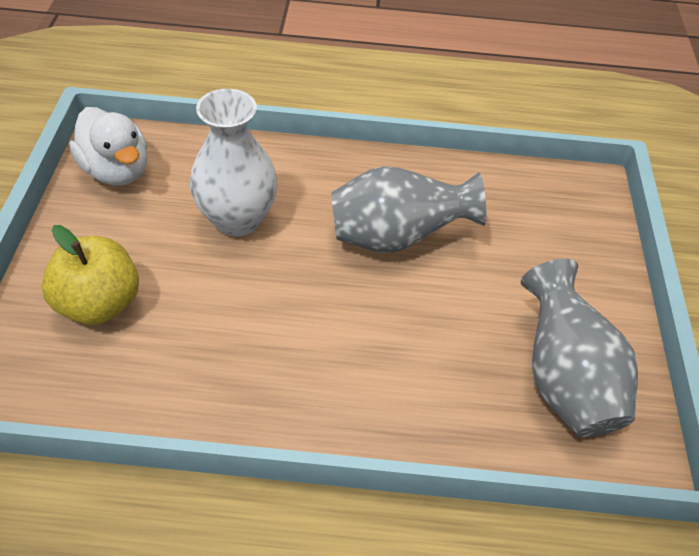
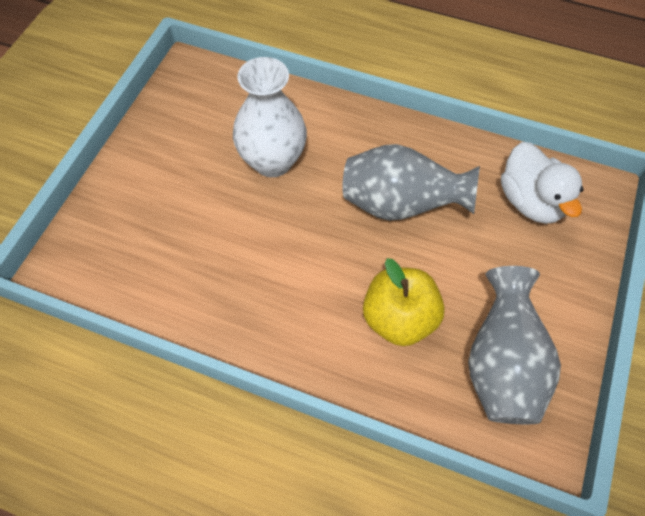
camera: 20 degrees right, 10 degrees up
(100, 304) = (146, 213): yellow apple -> yellow apple (399, 319)
(117, 171) = (189, 99): white duck -> white duck (531, 201)

